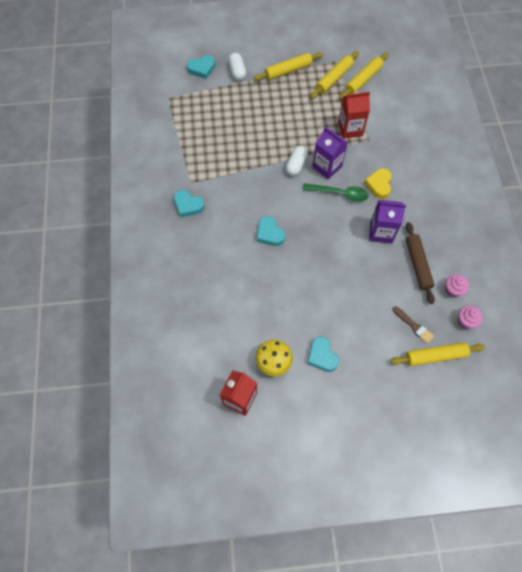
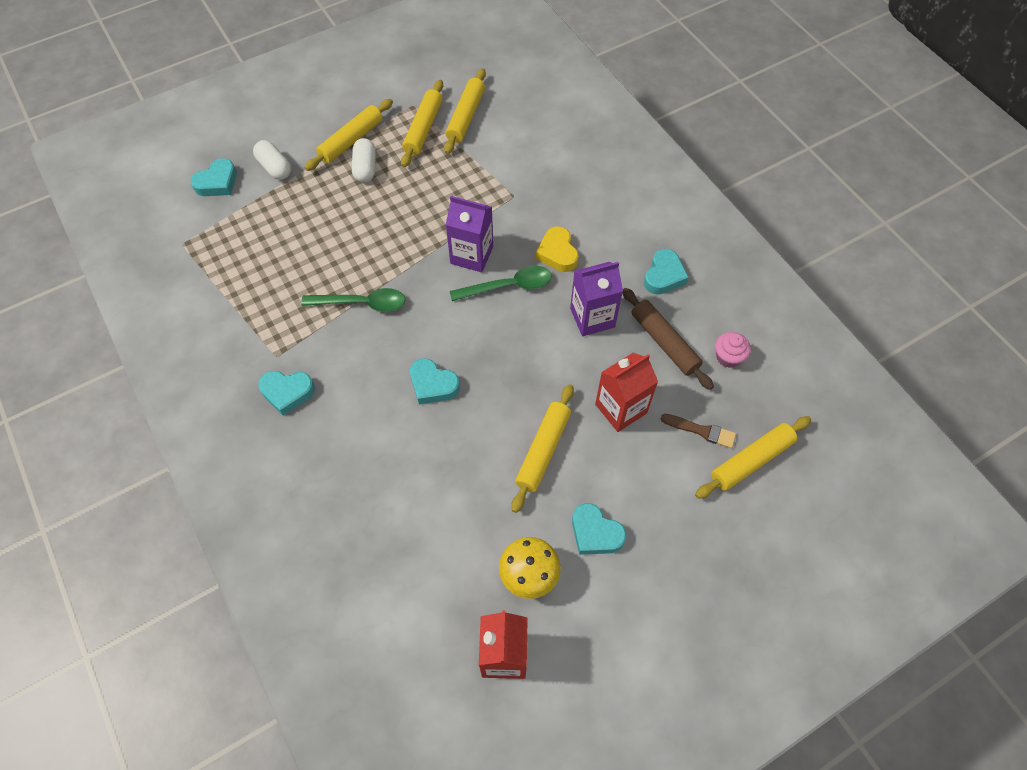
camera: 25 degrees left, 5 degrees down
(251, 171) = (362, 303): none -> green spoon
(296, 165) = (425, 269): white capsule -> white capsule (365, 168)
(314, 297) = (543, 450): none -> yellow rolling pin
(350, 129) = (479, 190): red carton -> red carton (621, 409)
(438, 224) = (664, 276): none -> turquoise heart
(465, 321) = (766, 393): pink cupcake -> none

